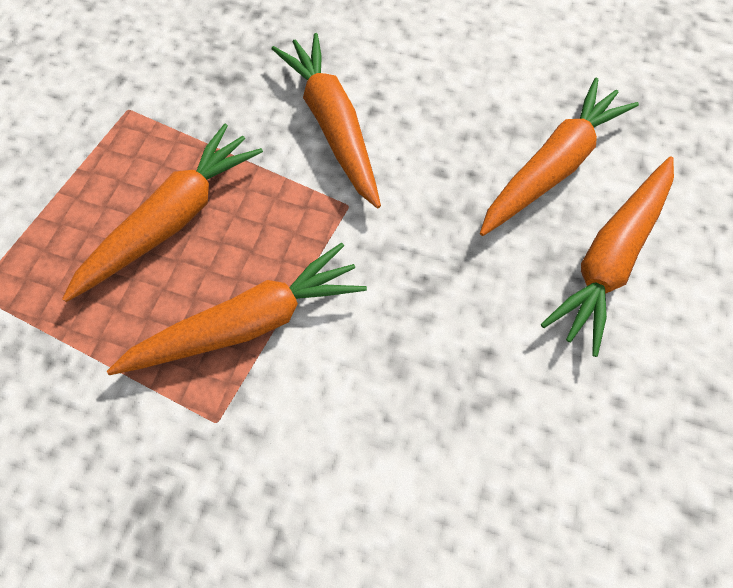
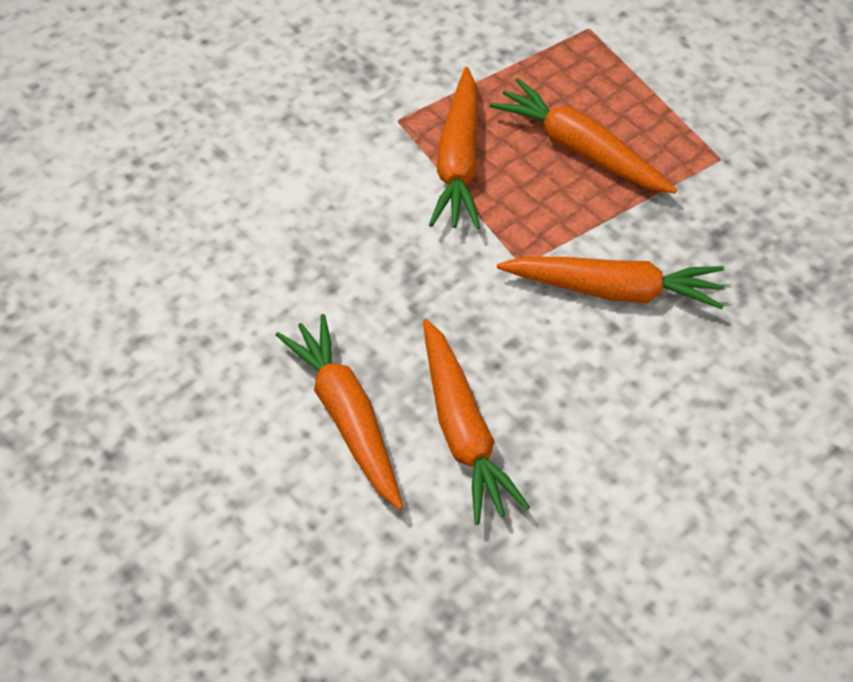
camera: 120 degrees right, 10 degrees down
(171, 220) = (581, 149): orange carrot -> orange carrot turned 150 degrees clockwise

